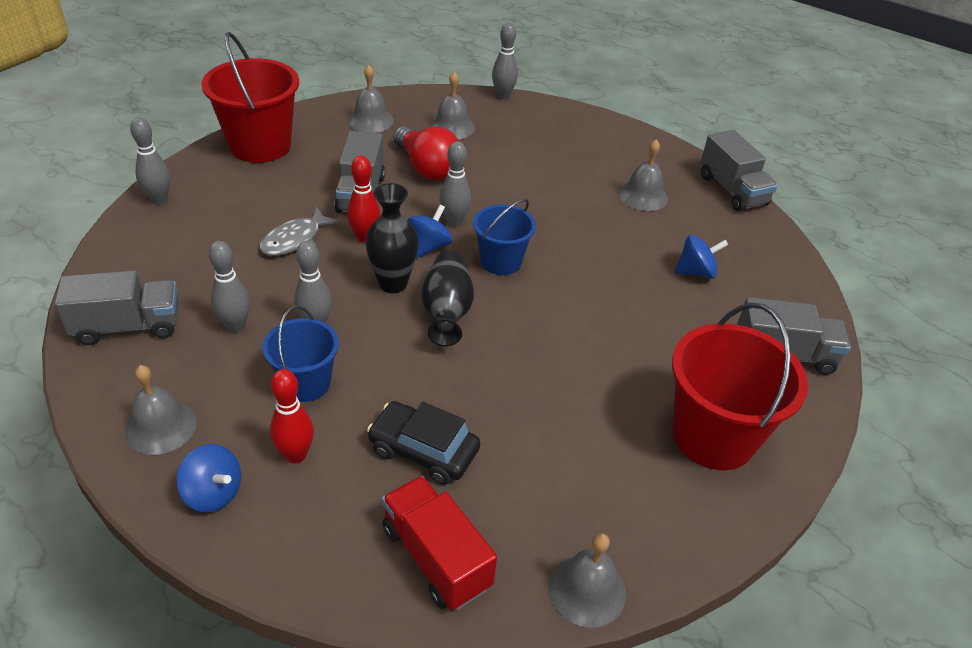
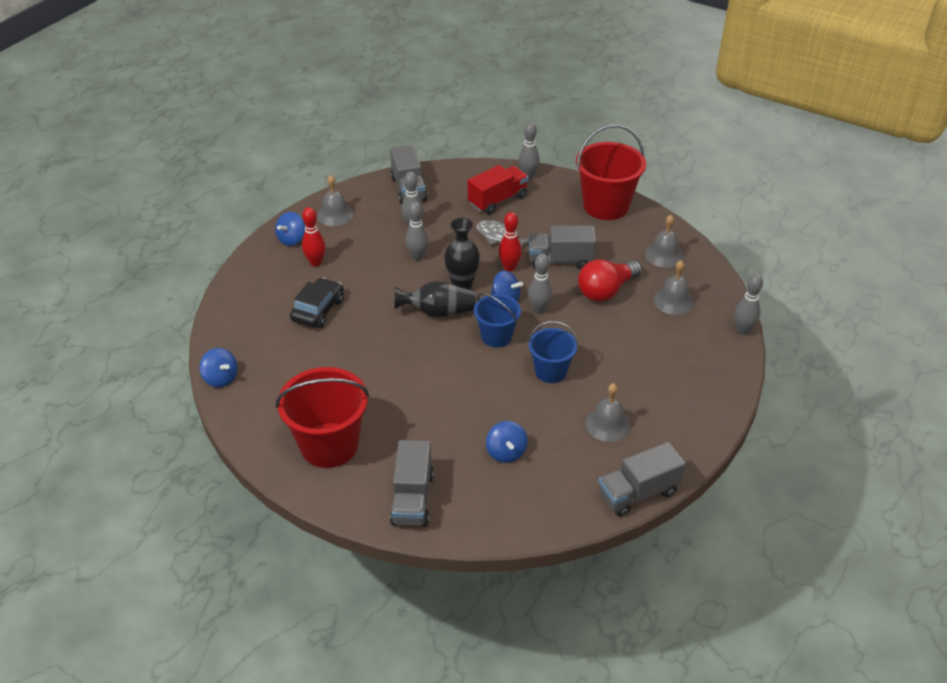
camera: 90 degrees right, 0 degrees up
(306, 383) = (368, 259): blue bucket -> blue bucket (551, 371)
(436, 557) = (247, 320): red truck -> red truck (497, 200)
(587, 590) = (221, 378): grey bell -> blue spinning top

